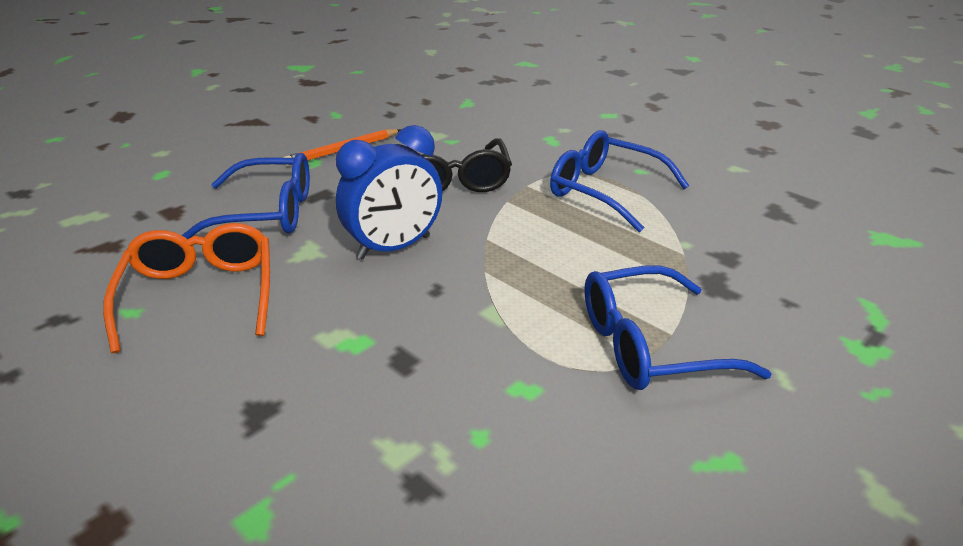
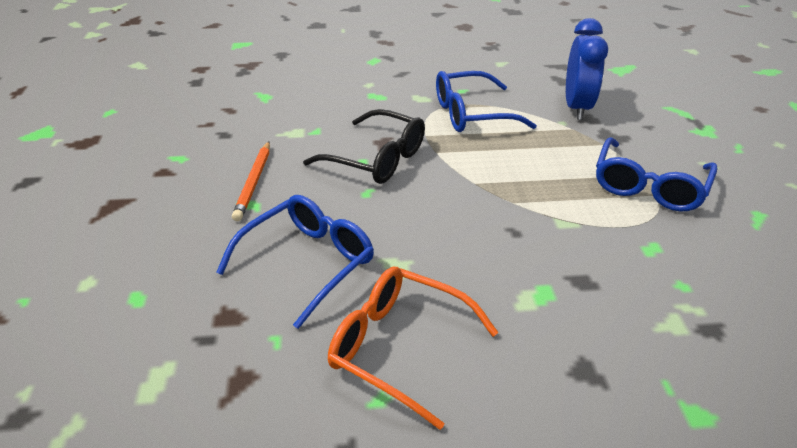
camera: 50 degrees left, 5 degrees up
(394, 248) = (441, 225): blue clock -> blue clock (577, 107)

